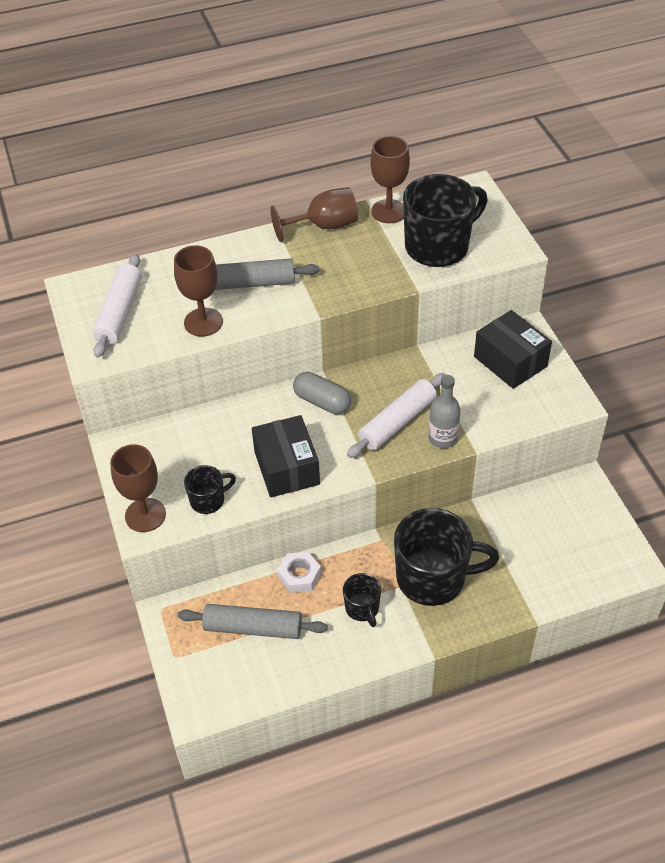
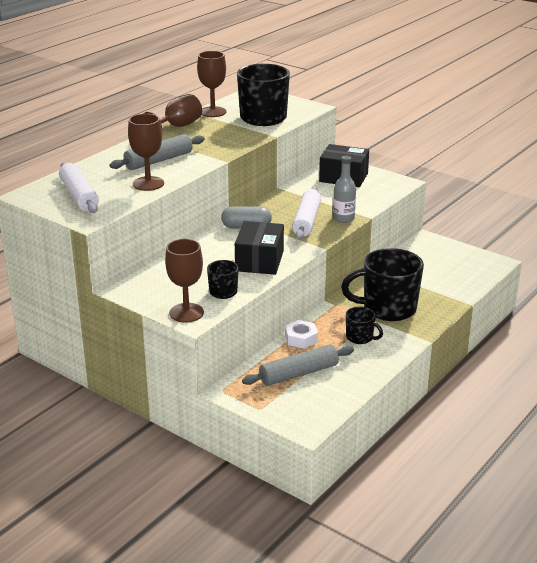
camera: 35 degrees left, 20 degrees down
(286, 468) = (259, 261): black box -> black box turned 60 degrees clockwise
(433, 578) = (388, 308): black mug -> black mug turned 150 degrees counterclockwise

